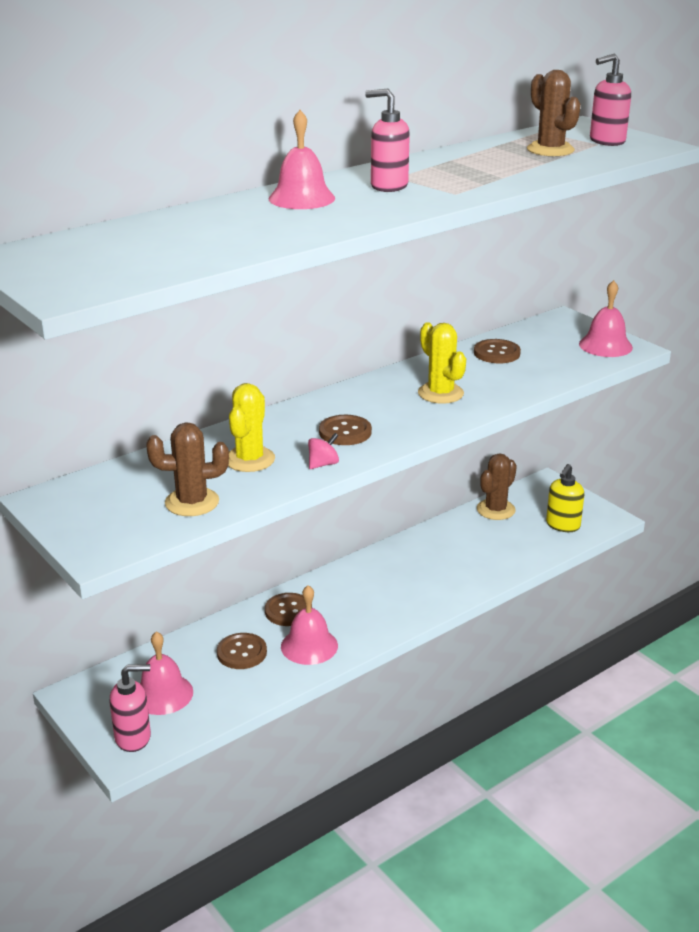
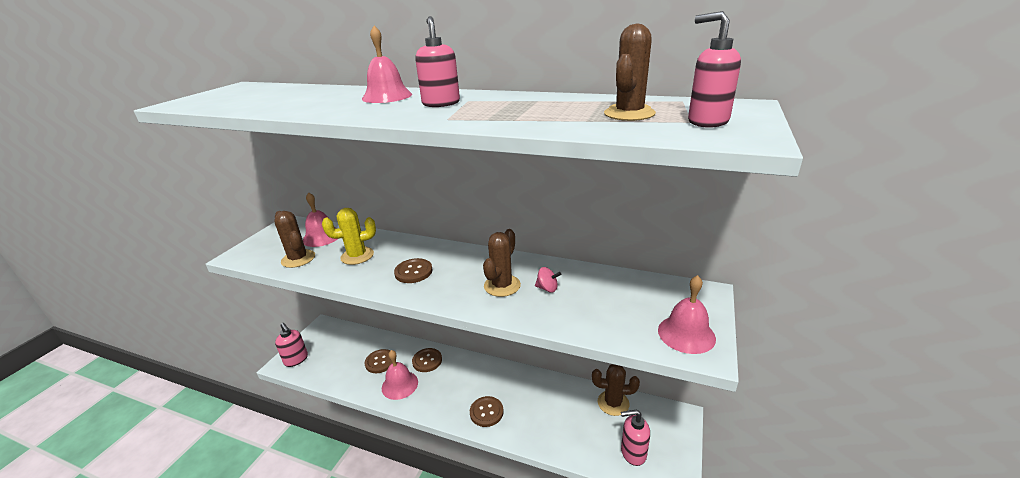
camera: 60 degrees right, 0 degrees up
(162, 694) = (333, 352): pink bell -> pink bell (322, 237)
(323, 464) = (365, 280): pink spinning top -> pink spinning top (547, 288)
(440, 393) = (502, 286): yellow cactus -> brown cactus
(496, 353) = (596, 285): brown button -> brown button (486, 412)
(562, 525) = (633, 453): yellow soap dispenser -> pink soap dispenser

